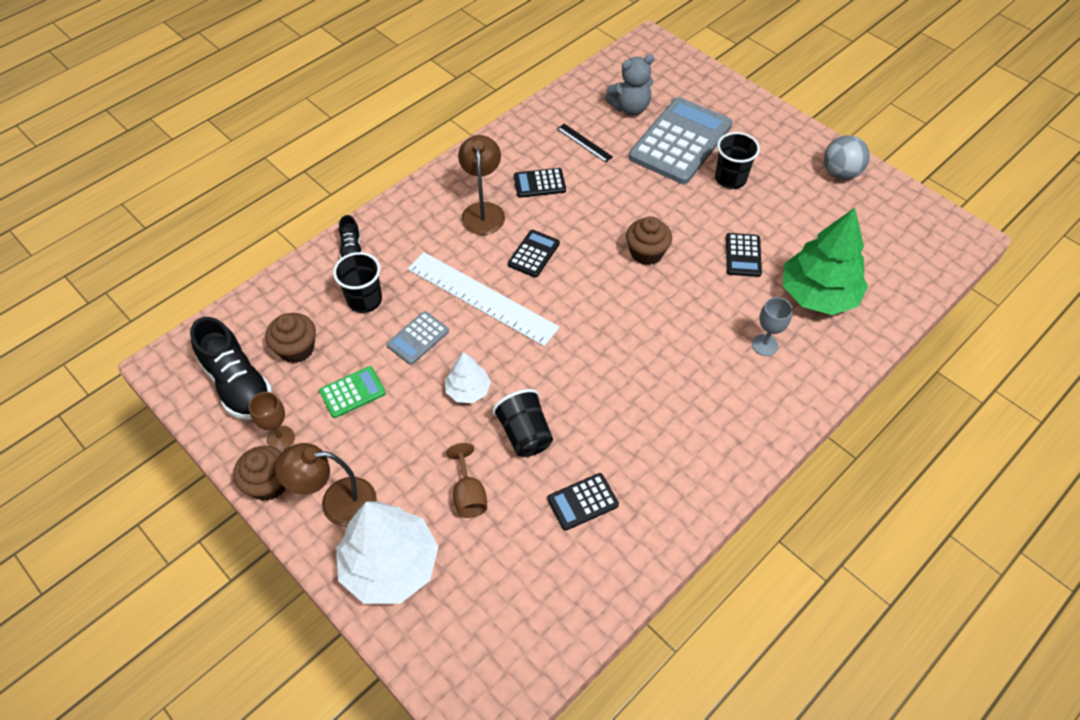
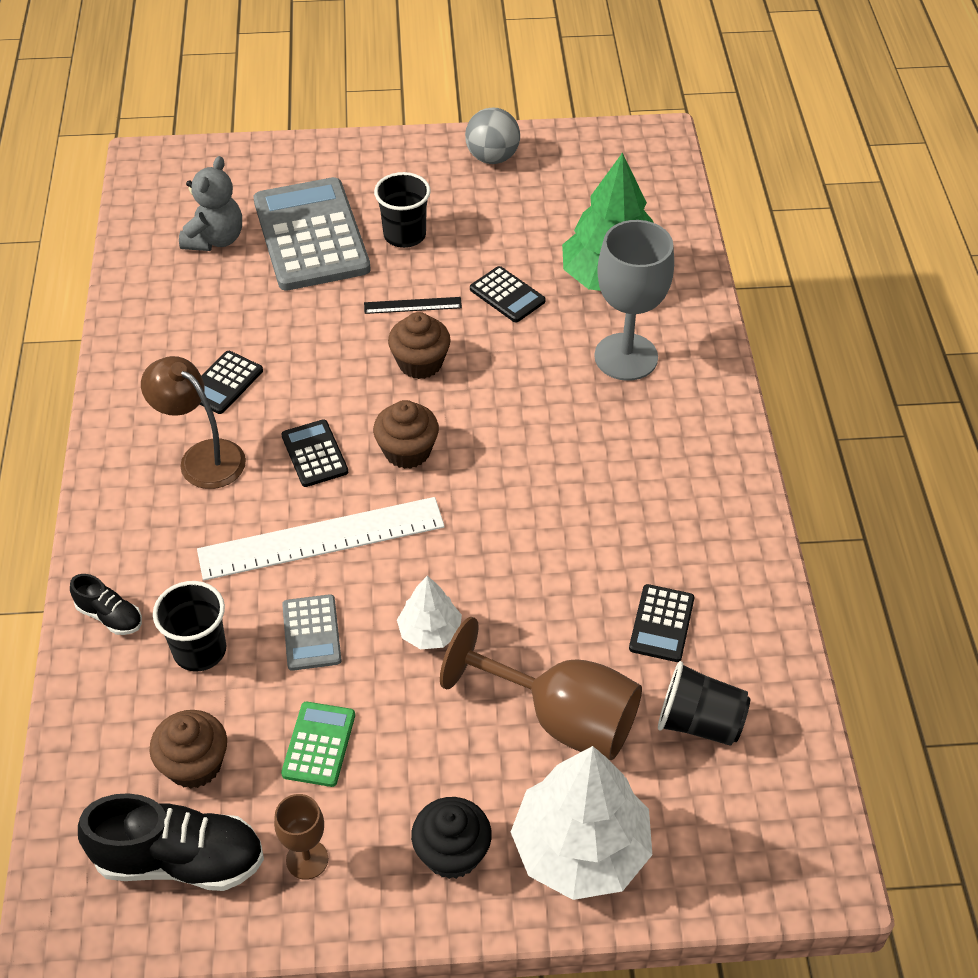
camera: 50 degrees left, 5 degrees down
(268, 483) = (359, 910): brown cupcake -> brown cupcake (407, 451)
(337, 502) = (452, 853): brown lamp -> black cupcake
(468, 494) = (561, 718): brown goblet -> brown goblet, size x1.94
(525, 434) = (535, 618): black cup -> black cup (699, 722)
(584, 143) = (215, 308): black ruler -> black ruler (412, 305)
(764, 345) = (626, 357): grey goblet -> grey goblet, size x1.94

